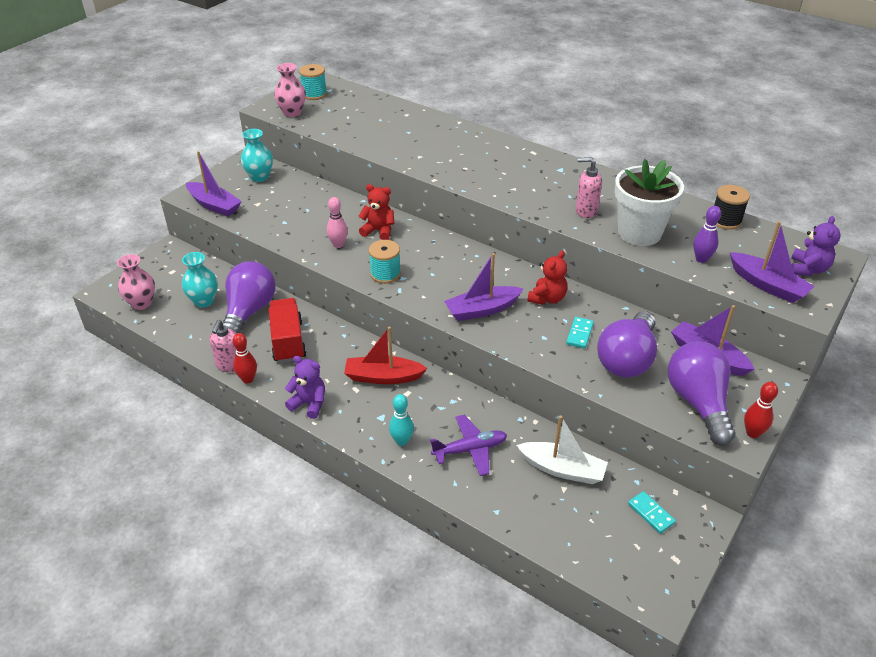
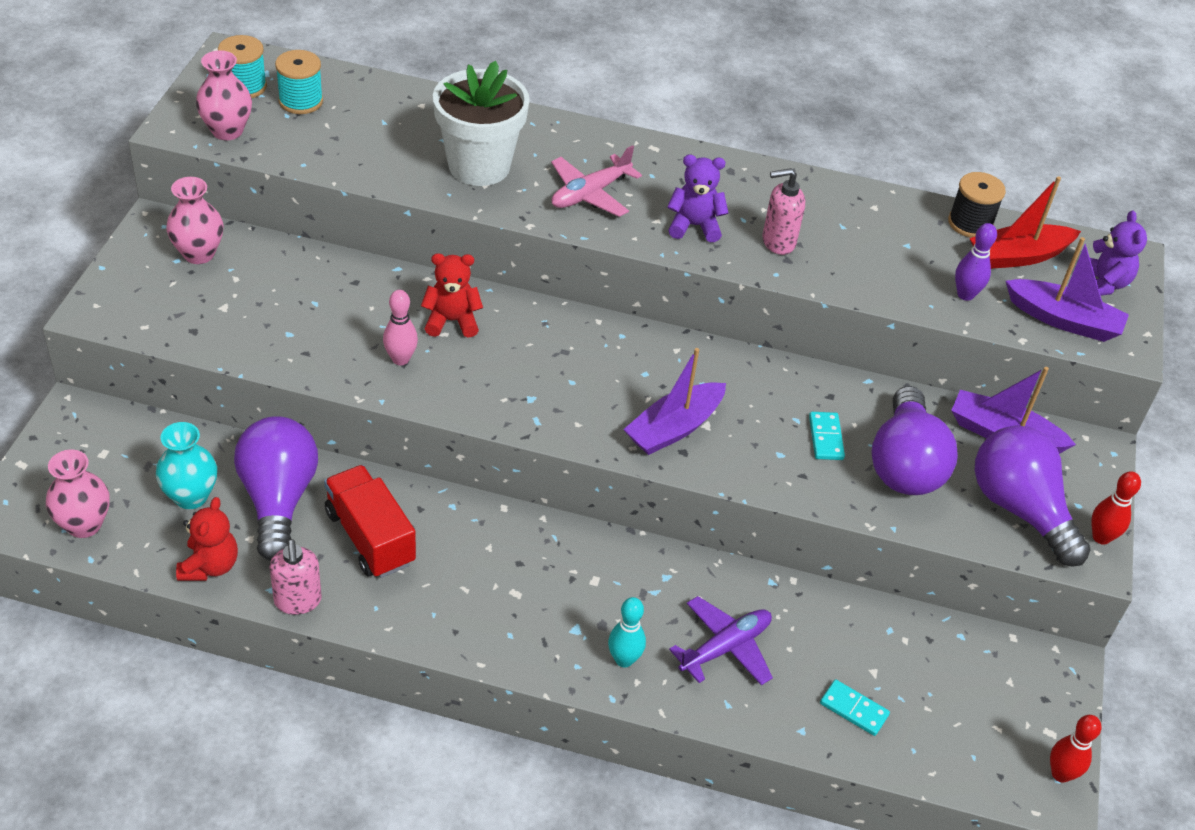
camera: 25 degrees left, 5 degrees up
(214, 205) = (150, 324): purple boat -> none
(248, 379) = (340, 618): red bowling pin -> red bowling pin (1060, 774)
(259, 177) = (199, 254): turquoise vase -> pink vase
(309, 404) = (457, 635): purple teddy bear -> purple teddy bear (694, 226)
(383, 377) = (547, 563): red boat -> red boat (1018, 256)
(385, 274) = (501, 397): turquoise spool -> turquoise spool (301, 101)
(480, 169) = (590, 194): none -> pink plane
(547, 298) = (756, 389): red teddy bear -> red teddy bear (210, 566)
(562, 469) = (860, 644): white boat -> none
(639, 233) = (867, 266): white flower pot -> white flower pot (479, 166)
(651, 513) = (996, 677): turquoise domino -> turquoise domino (853, 709)

